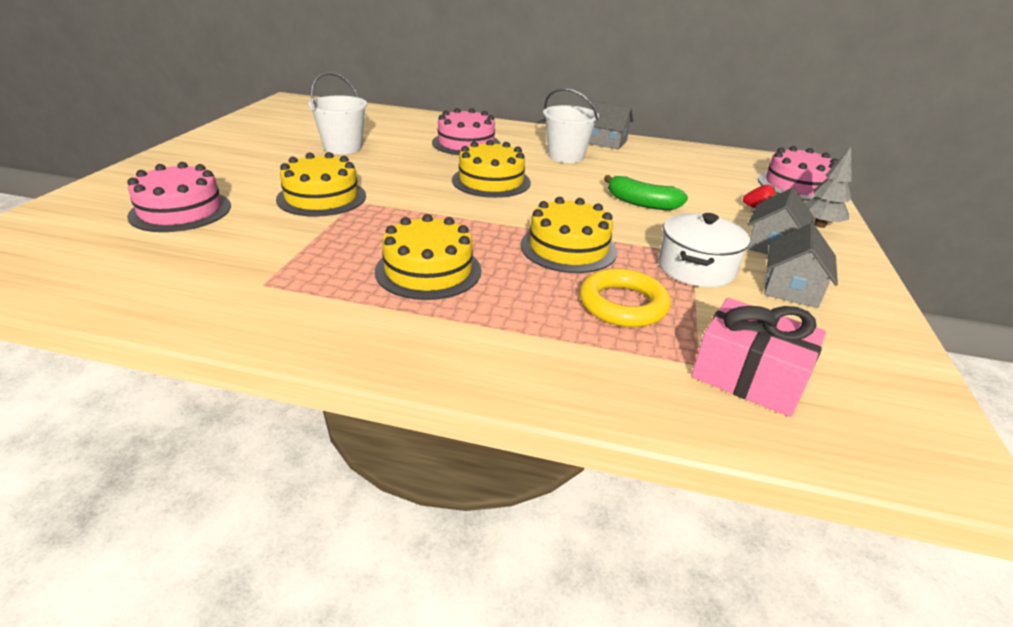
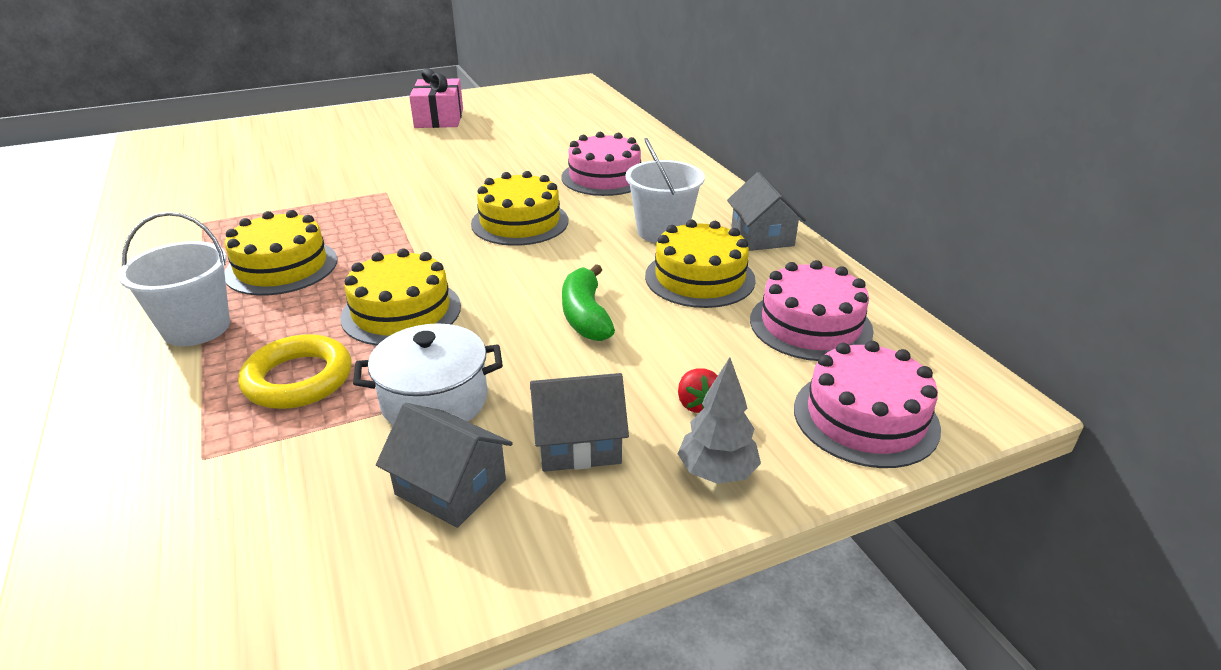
camera: 55 degrees right, 0 degrees up
(181, 211) = (293, 152): pink cake -> pink cake (810, 325)
(322, 197) = (377, 178): yellow cake -> yellow cake (699, 278)
(343, 147) = (498, 142): white bucket -> white bucket (196, 328)
(749, 376) = (196, 498): pink gift -> pink gift (439, 118)
(791, 288) = (451, 487): grey house -> grey house turned 45 degrees clockwise

